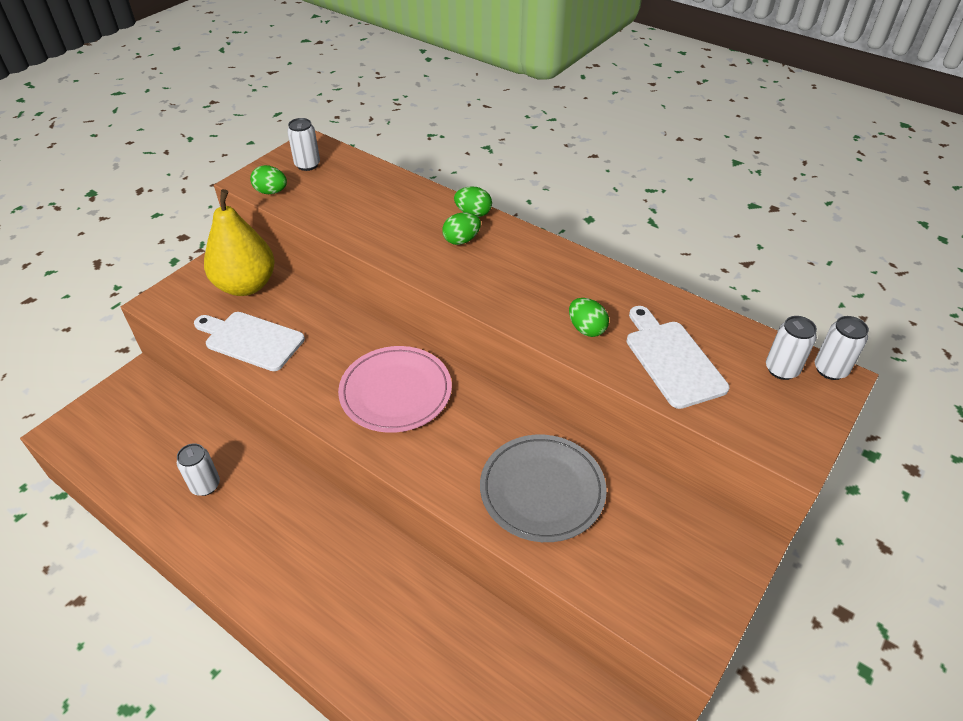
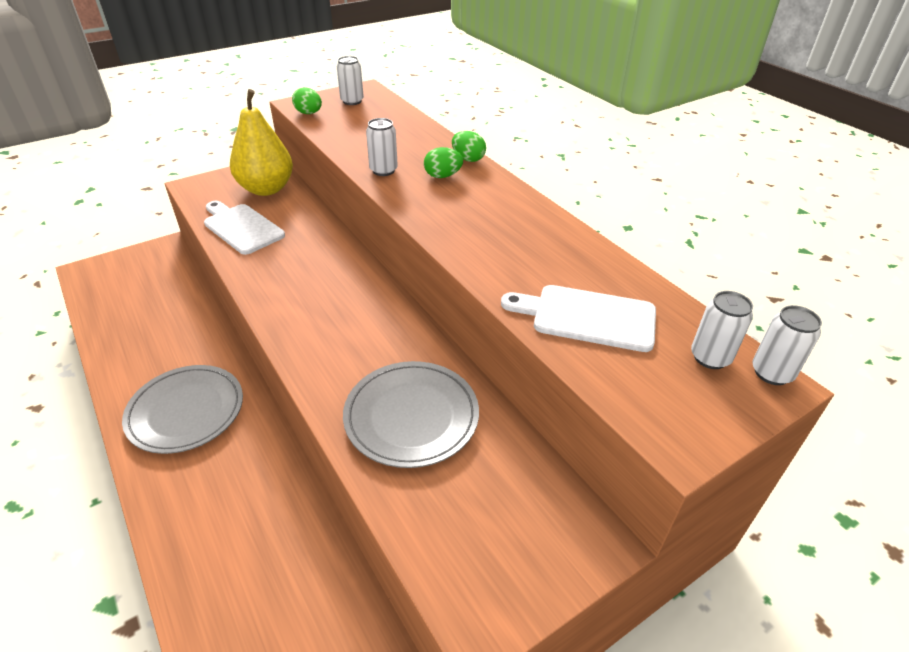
camera: 20 degrees right, 5 degrees down
(205, 485) = (158, 339): white can -> white can (383, 170)
(288, 551) = (186, 411): none -> grey plate
(396, 392) = (331, 296): pink plate -> none
(586, 329) = (513, 269): green egg -> none
(672, 360) = (587, 317): white cutting board -> white cutting board turned 75 degrees counterclockwise

